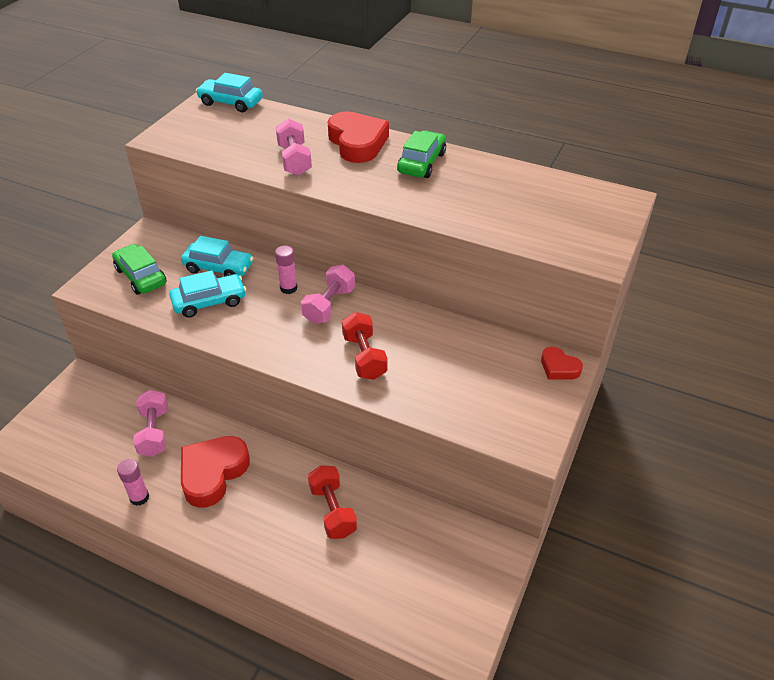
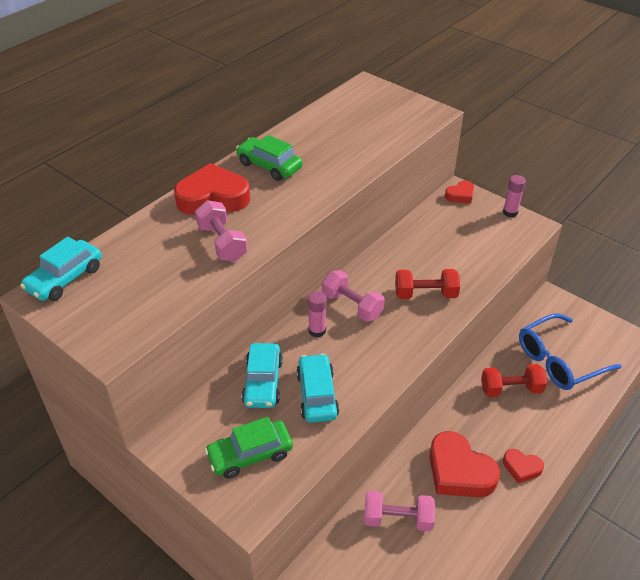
camera: 75 degrees left, 0 degrees up
(139, 497) = (479, 536): pink glue stick -> pink glue stick (510, 212)
(218, 268) = (263, 382): turquoise car -> turquoise car turned 150 degrees clockwise
(224, 528) = (521, 467): none -> red heart
(294, 160) = (222, 243): pink dumbbell -> pink dumbbell turned 60 degrees clockwise
(392, 558) = (558, 361): none -> blue glasses

